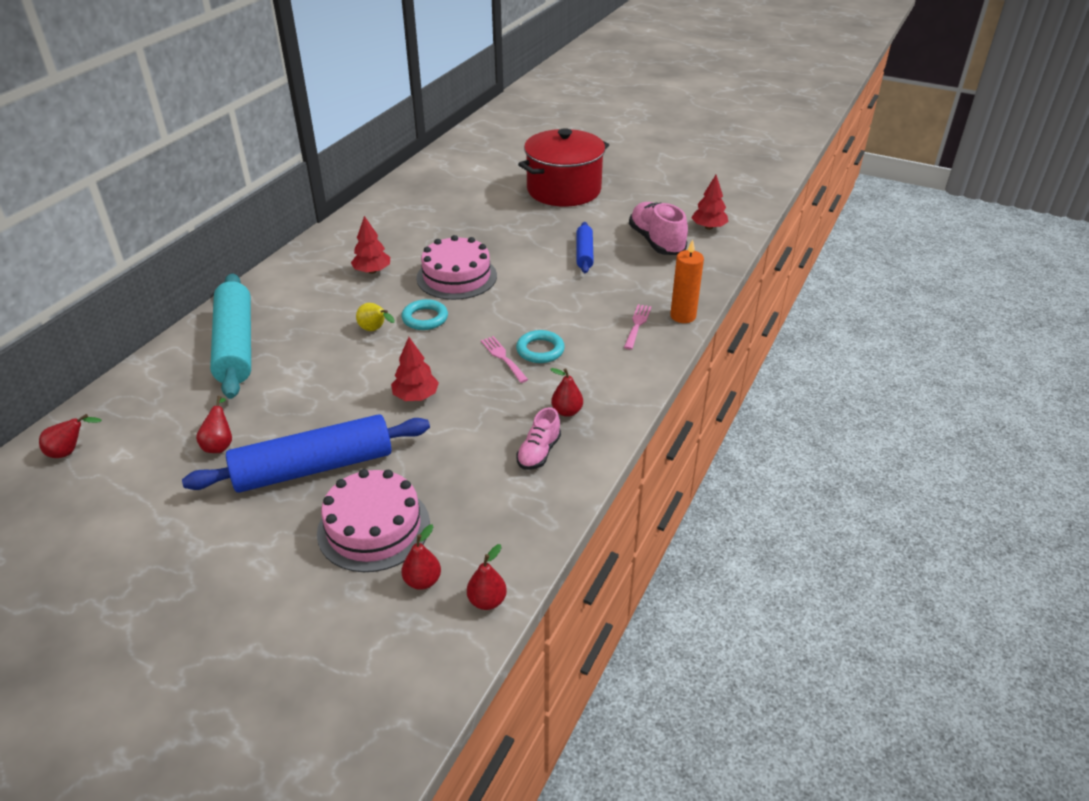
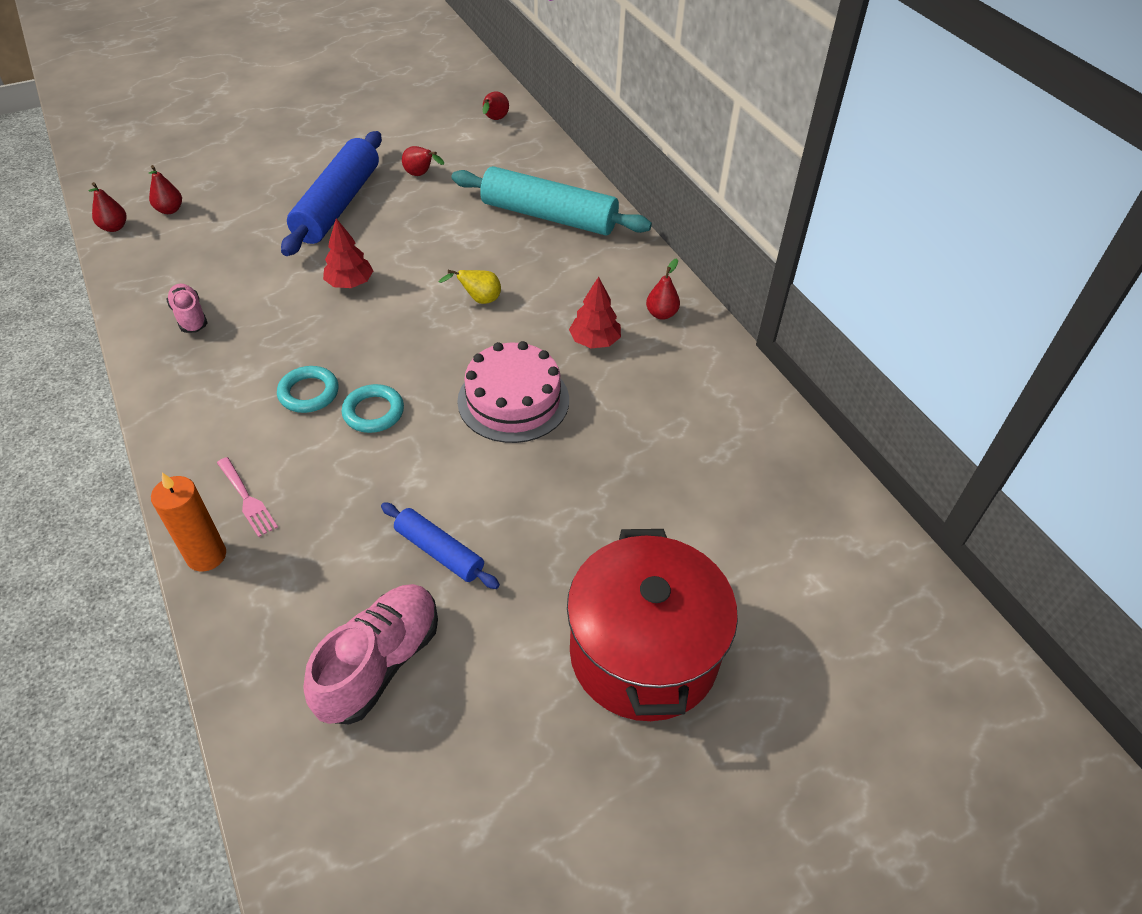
camera: 125 degrees right, 10 degrees up
(374, 528) = (242, 209): pink cake -> none
(425, 318) = (460, 340): turquoise ring -> turquoise ring (373, 412)
(503, 357) = (332, 361): pink fork -> none
(567, 411) = (208, 360): red pear -> red pear (661, 314)
(656, 242) = (380, 663): pink shoe -> pink shoe turned 75 degrees counterclockwise
(708, 227) = (342, 779): red tree -> none

